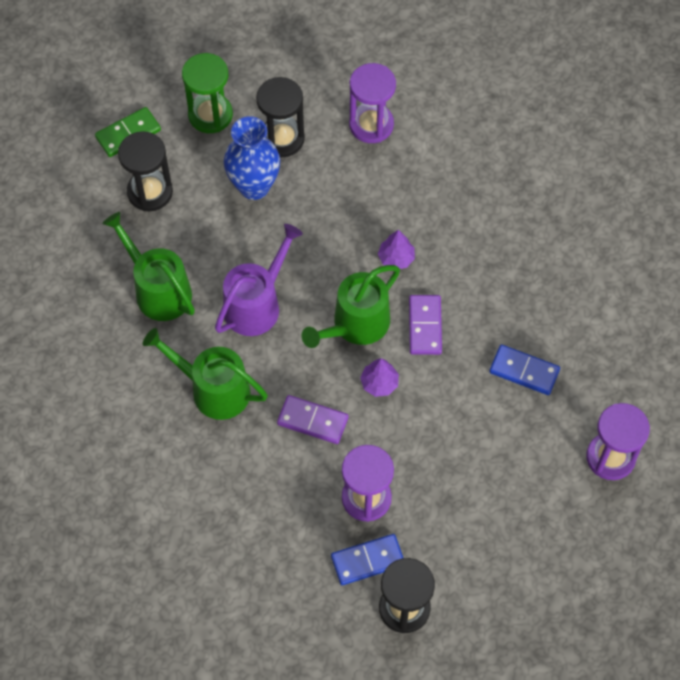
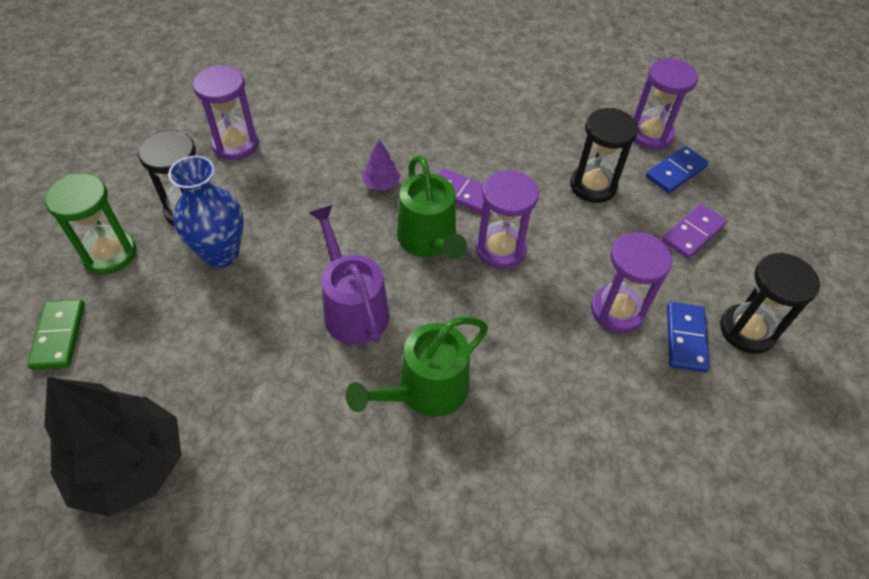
camera: 65 degrees left, 10 degrees down
(63, 240) = (130, 465): none -> black tree
(150, 192) = (147, 346): black hourglass -> black hourglass (593, 186)
(158, 290) = (271, 391): green watering can -> none
(312, 421) = (512, 318): purple domino -> purple domino (693, 233)
(379, 383) = (500, 249): purple tree -> purple hourglass
(524, 371) = (545, 151): blue domino -> blue domino (675, 172)

